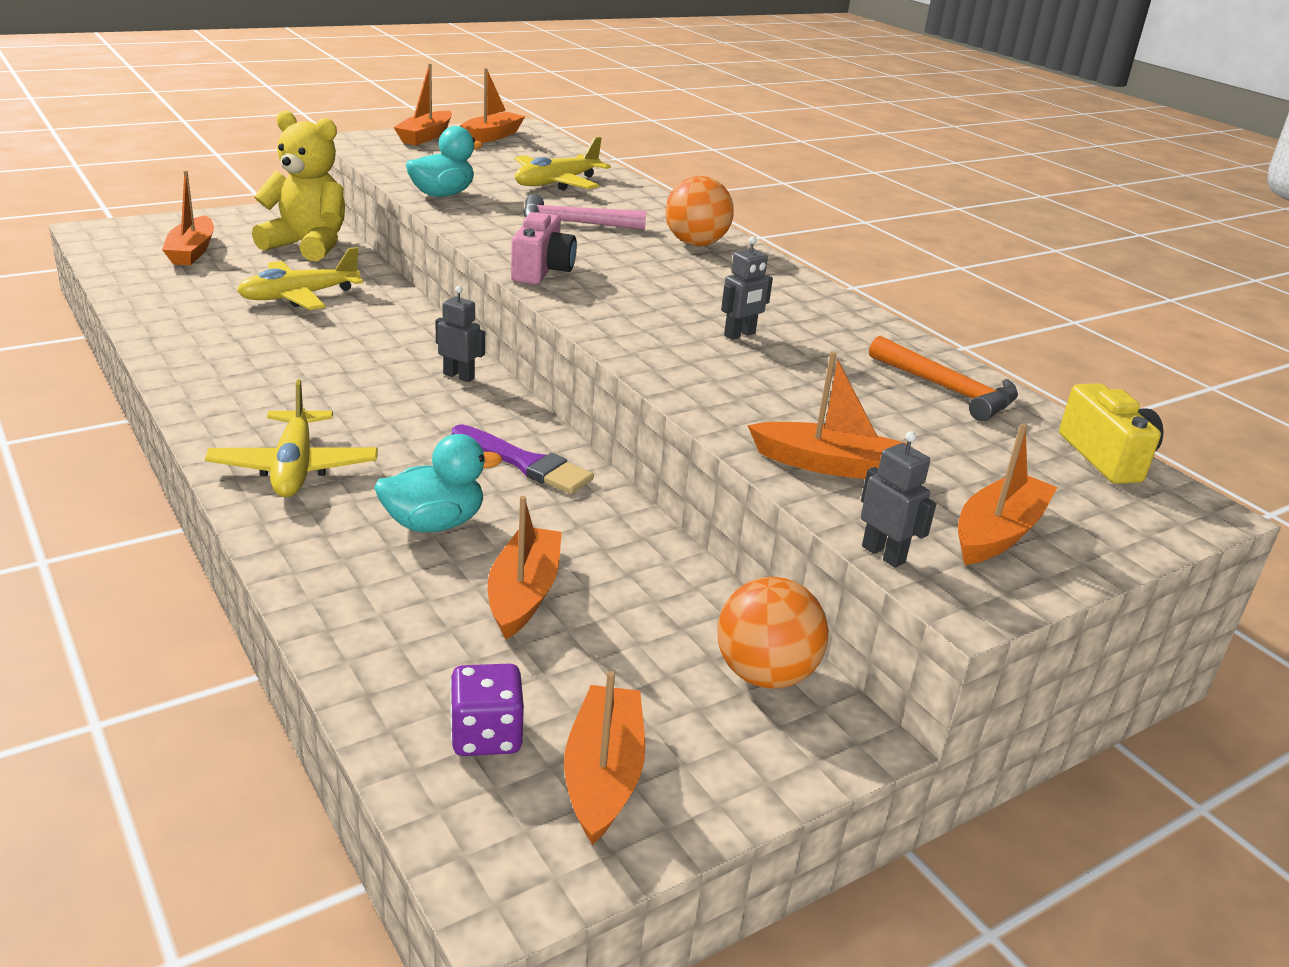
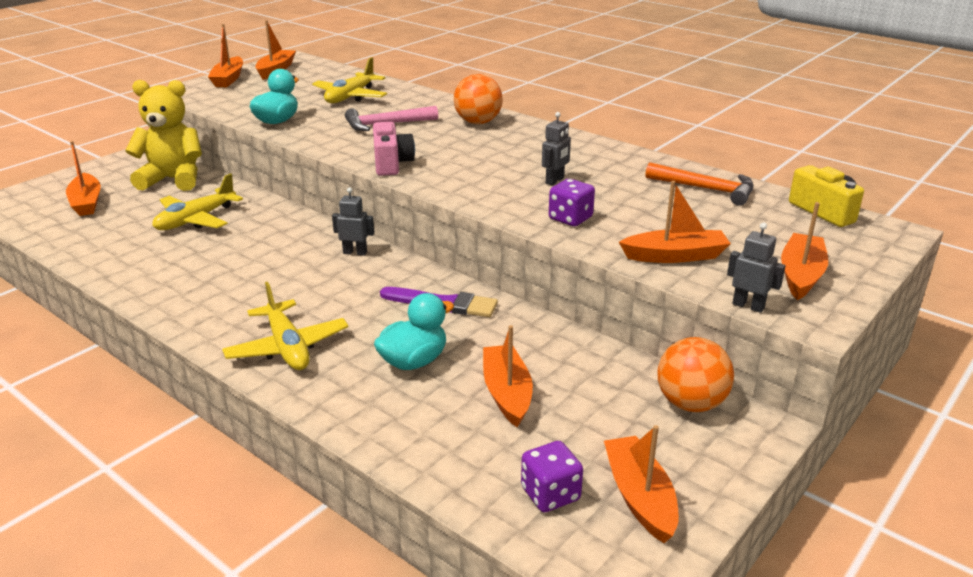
camera: 15 degrees left, 0 degrees up
(721, 385) = (570, 218): none -> purple dice

